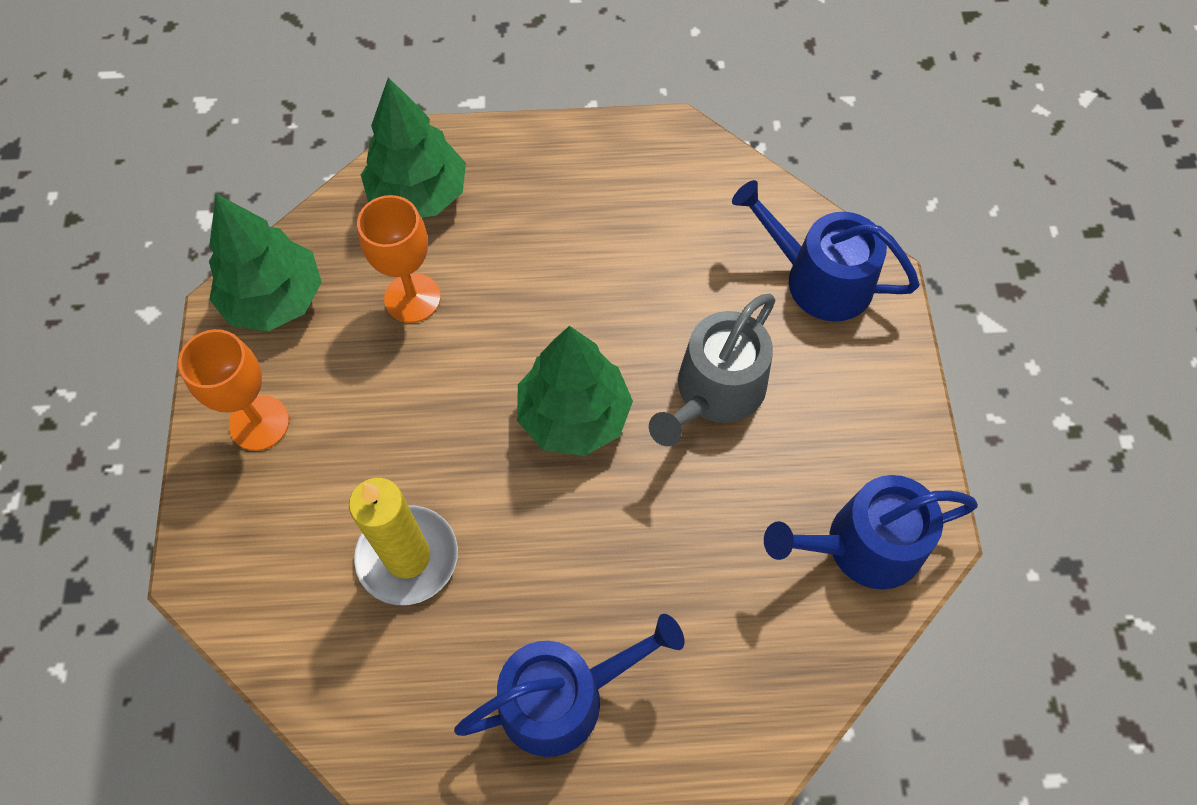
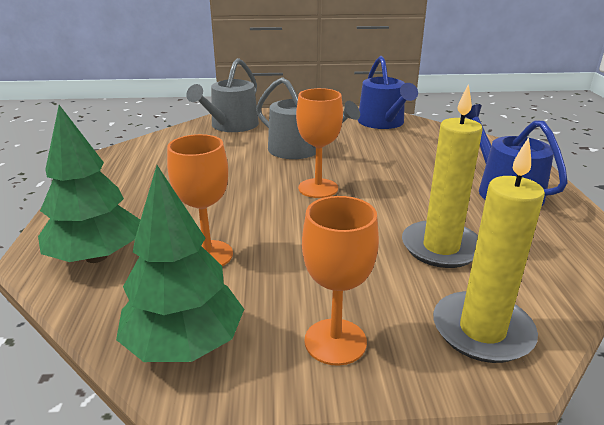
camera: 90 degrees left, 35 degrees down
(254, 564) = (482, 330): none -> yellow candle
(574, 416) = (318, 188): green tree -> orange goblet
(819, 279) = (231, 126): blue watering can -> grey watering can

